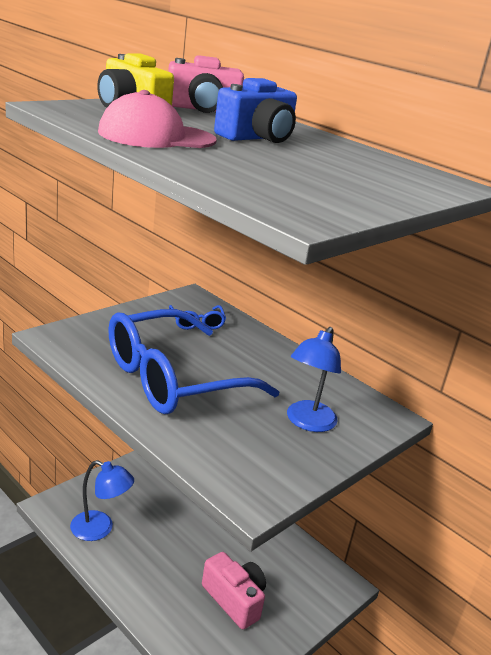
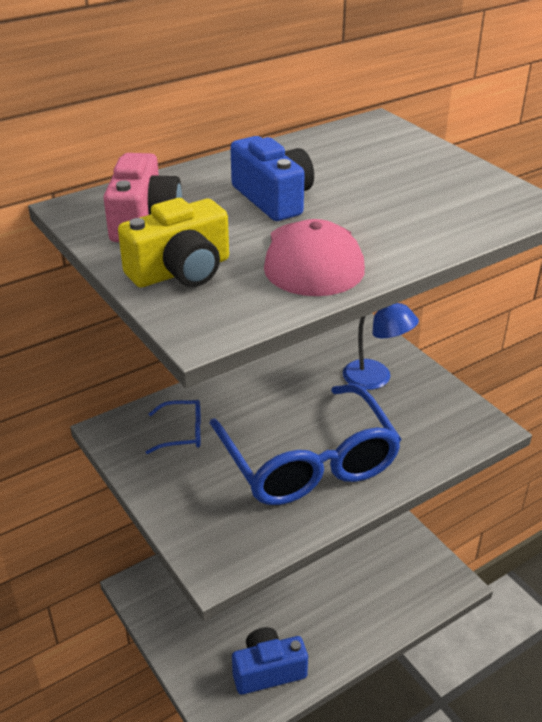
camera: 75 degrees left, 10 degrees up
(100, 529) = (268, 671): blue lamp -> blue camera
(234, 599) = (365, 560): pink camera -> none

